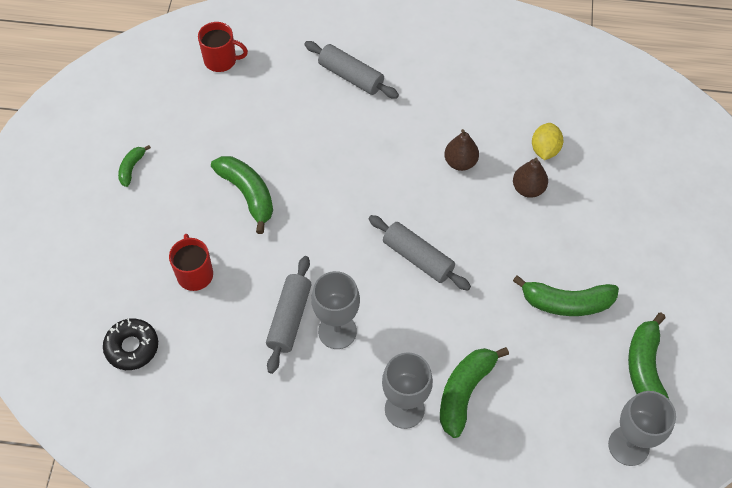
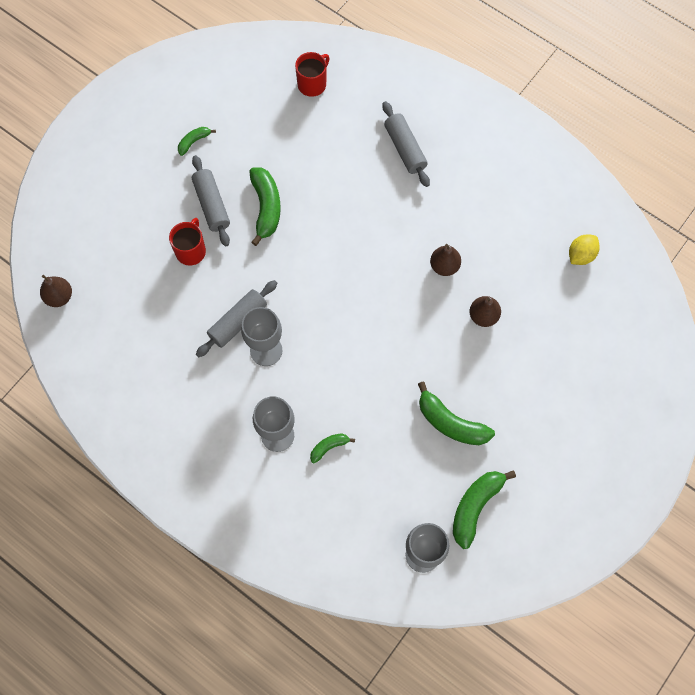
camera: 30 degrees right, 10 degrees up
(75, 394) = (59, 297): none -> brown pear
(132, 347) = (116, 283): black donut -> none
(221, 60) = (312, 84): red mug -> red mug turned 90 degrees counterclockwise
(418, 258) = (361, 326): grey rolling pin -> grey rolling pin (212, 205)
(464, 392) = (329, 447): green banana -> green banana, size x0.53
(545, 150) = (519, 291): yellow lemon -> yellow lemon (581, 255)

